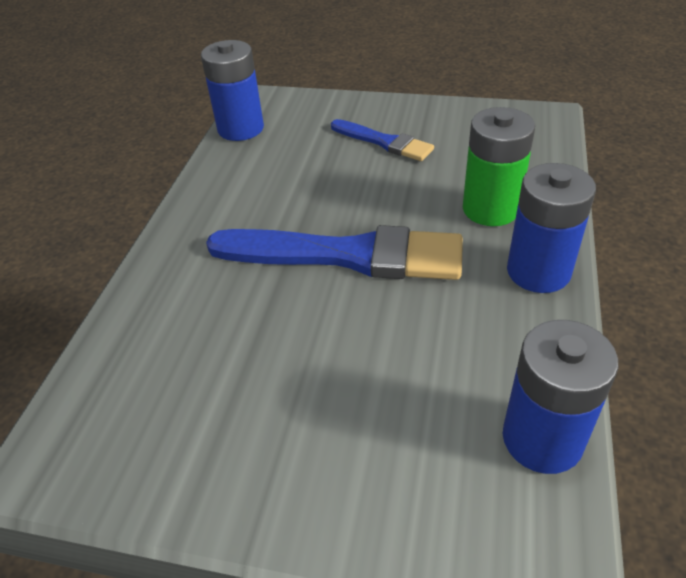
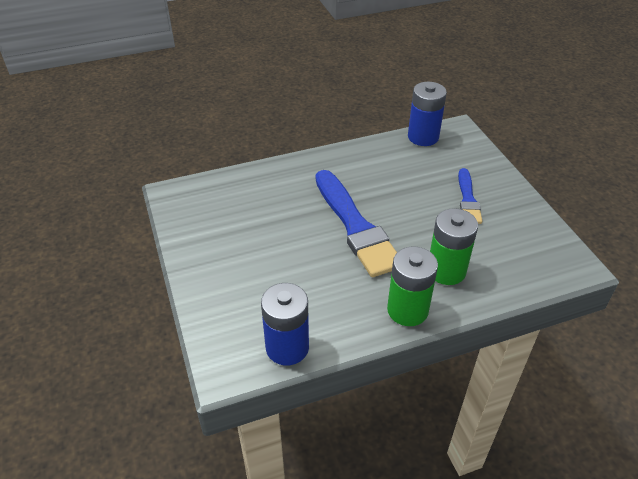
camera: 55 degrees right, 0 degrees up
(538, 271) = (407, 310): blue battery -> green battery

